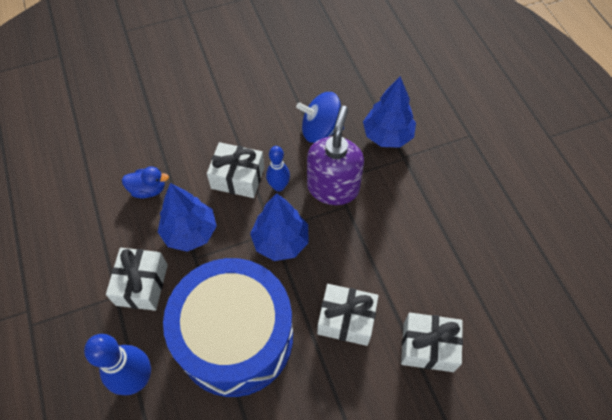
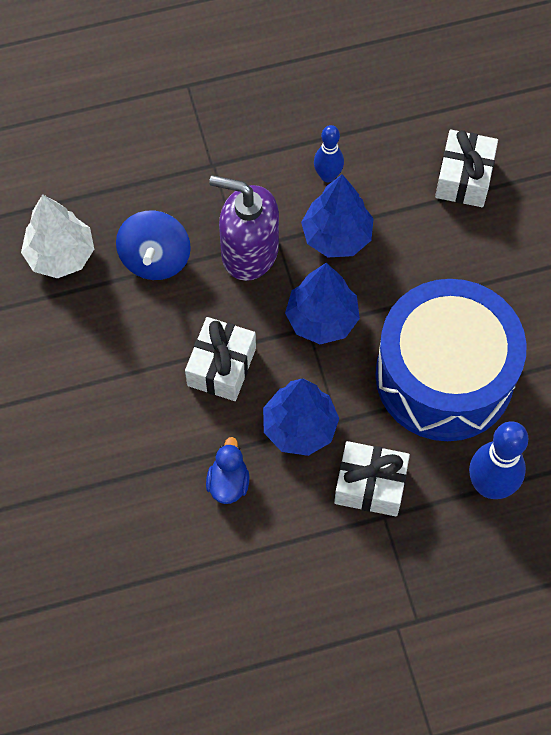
camera: 85 degrees left, 5 degrees up
(278, 186) = (241, 317): blue bowling pin -> blue bowling pin (327, 176)
(316, 77) = (61, 255): none -> white tree
(346, 319) = (428, 256): white gift -> none
(387, 135) = (175, 179): blue tree -> blue tree (336, 236)

